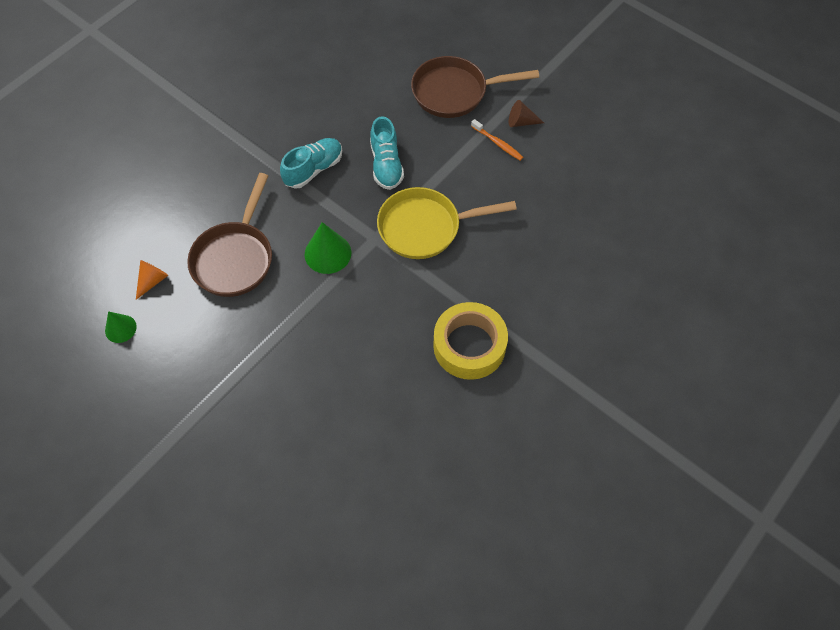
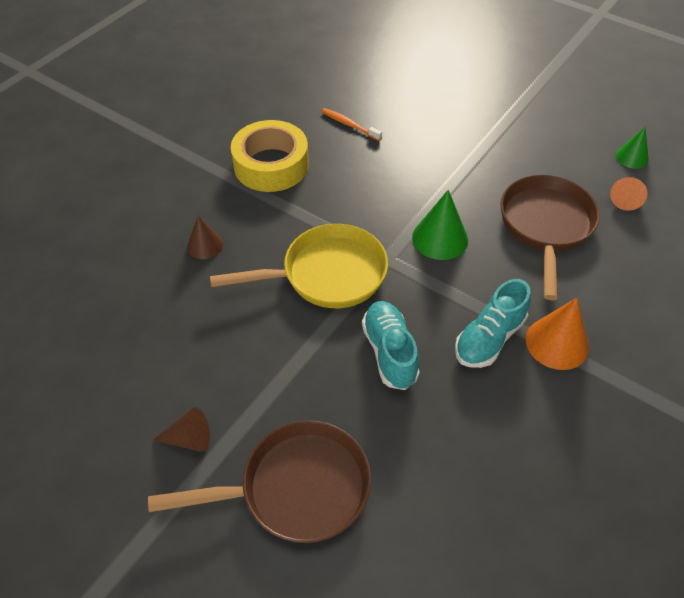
camera: 175 degrees right, 10 degrees down
(267, 163) = (557, 343): none -> orange cone
(498, 143) = (228, 398): orange toothbrush -> orange toothbrush (349, 125)
(525, 261) = (205, 245): none -> brown cone

